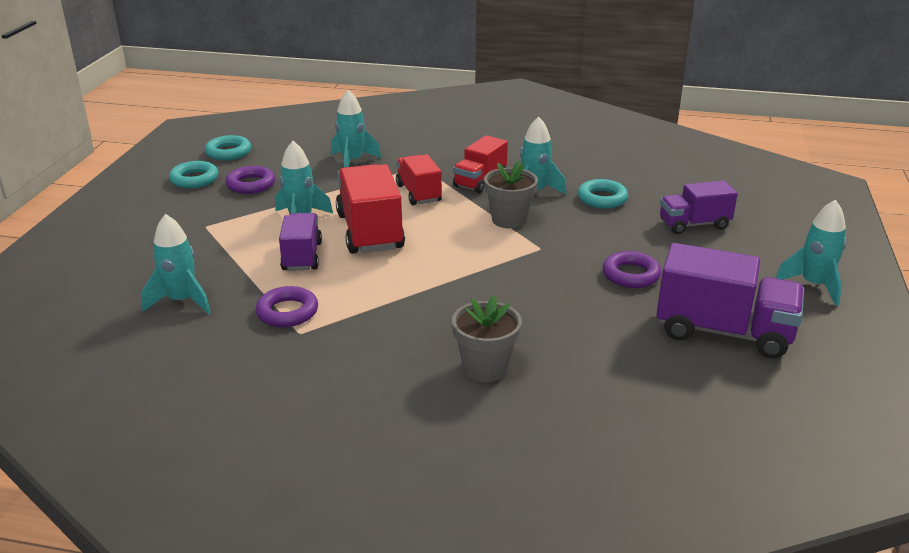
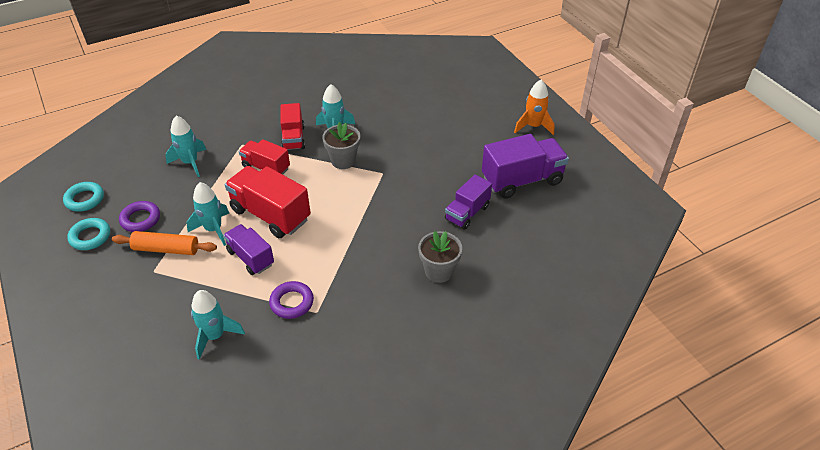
camera: 40 degrees left, 15 degrees up
(239, 215) = (166, 249): none -> orange rolling pin
(602, 198) = (378, 117): turquoise ring -> none
(631, 275) = (446, 166): purple ring -> none
(694, 224) = (443, 112): purple truck -> purple truck (467, 213)
(814, 285) = (533, 126): turquoise rocket -> orange rocket

